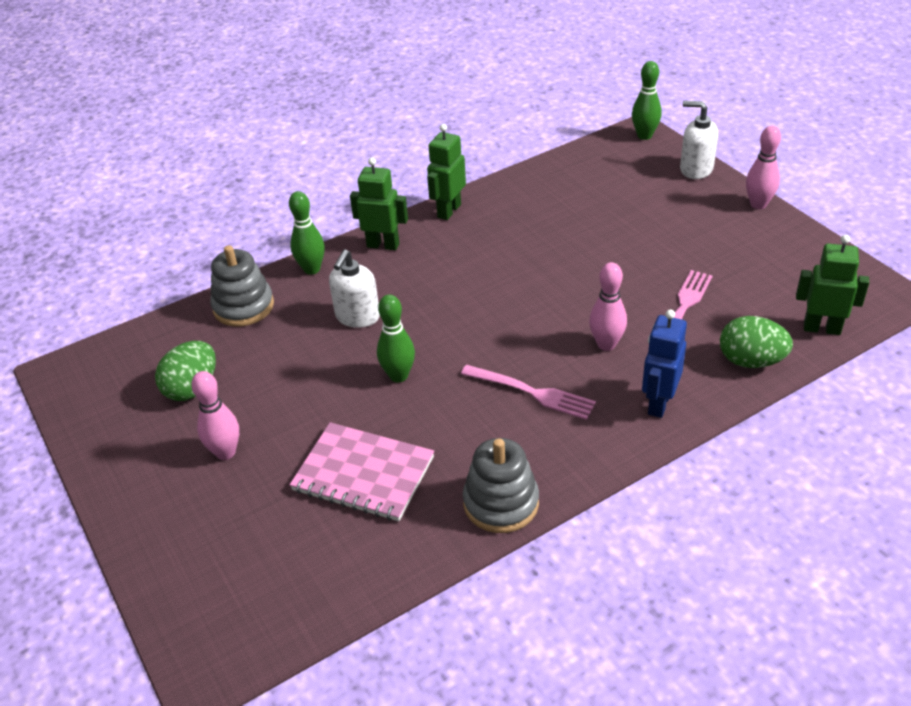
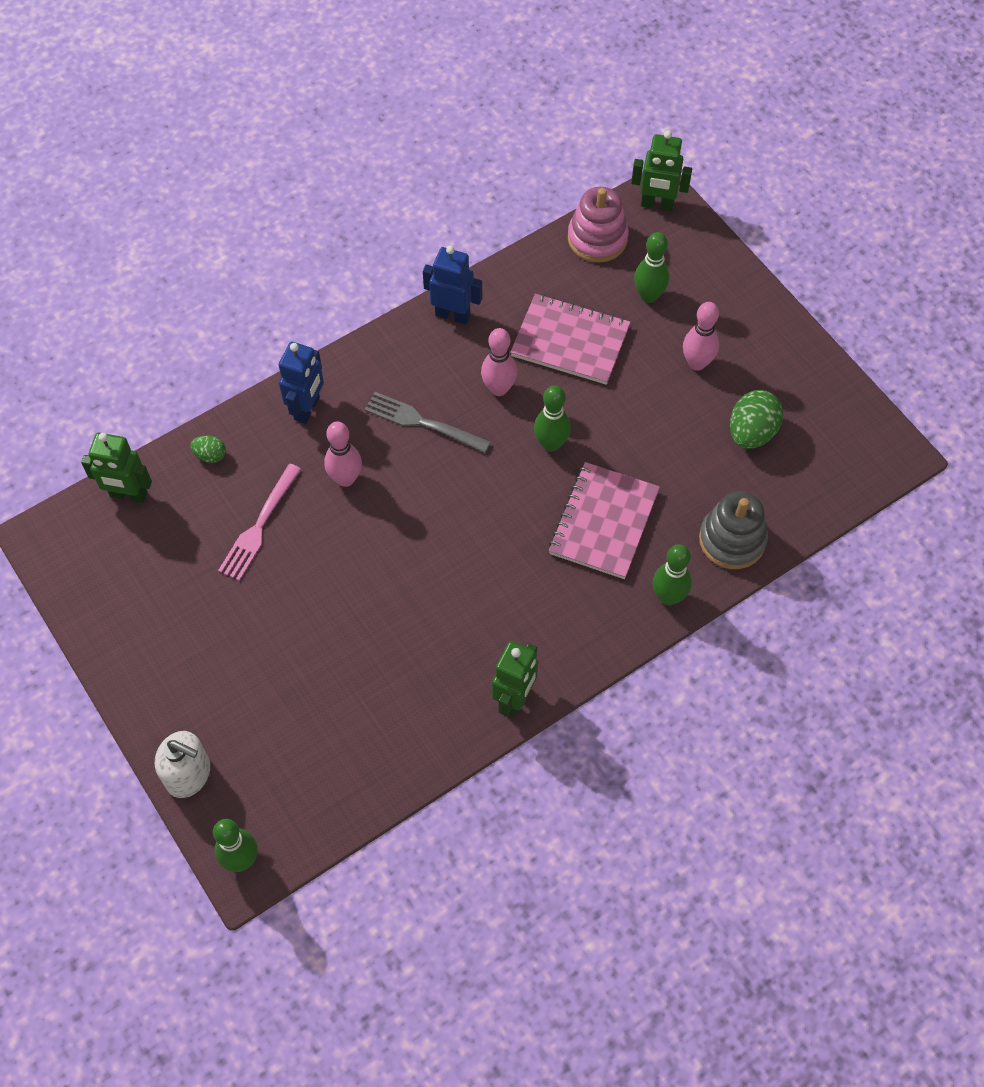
camera: 175 degrees right, 20 degrees up
(259, 527) = (648, 296): none -> green bowling pin
(306, 603) = (597, 238): none -> pink stacking toy
(357, 316) = (603, 522): white soap dispenser -> pink notebook
(383, 245) = (590, 636): green robot -> green robot (657, 205)
(501, 503) = (453, 315): grey stacking toy -> blue robot
(531, 392) = (423, 422): pink fork -> grey fork
(751, 361) = (210, 455): green egg -> green egg, size x0.53
(758, 204) = (130, 696): pink bowling pin -> pink bowling pin (499, 388)

